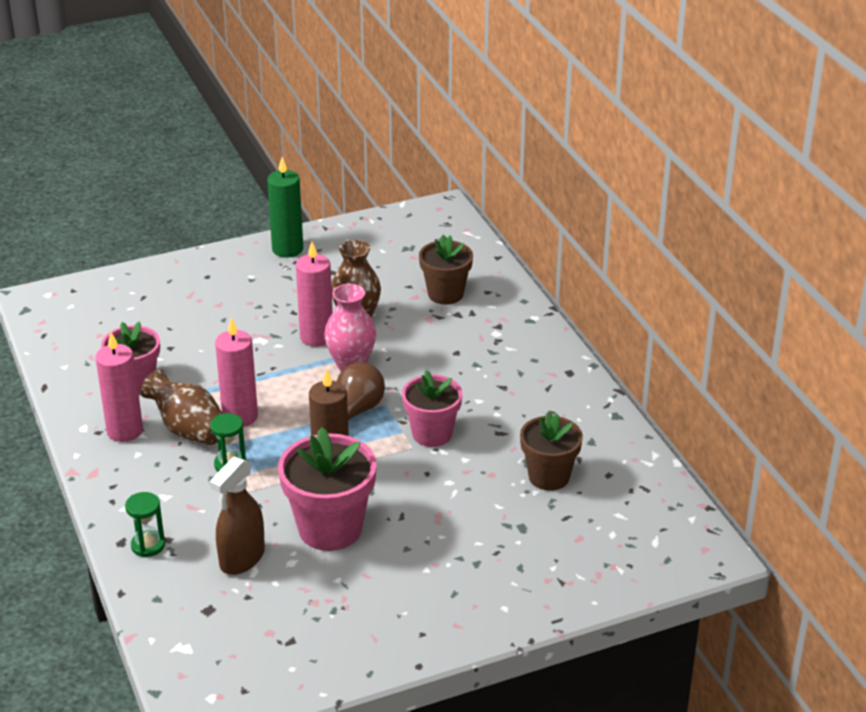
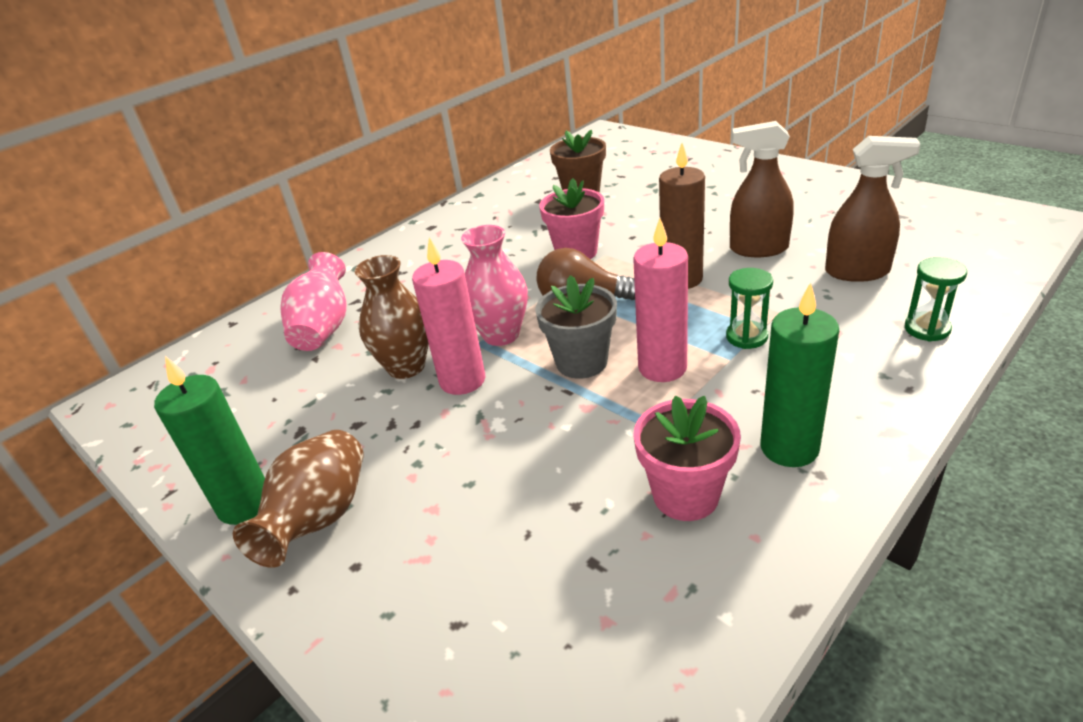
camera: 110 degrees left, 0 degrees up
(125, 431) = (789, 448): pink candle -> green candle
(188, 430) = (726, 394): brown vase -> brown vase (320, 519)
(282, 387) = (581, 362): none -> grey flower pot
(330, 528) = (758, 249): pink flower pot -> brown spray bottle
(445, 294) = (324, 328): brown flower pot -> pink vase

